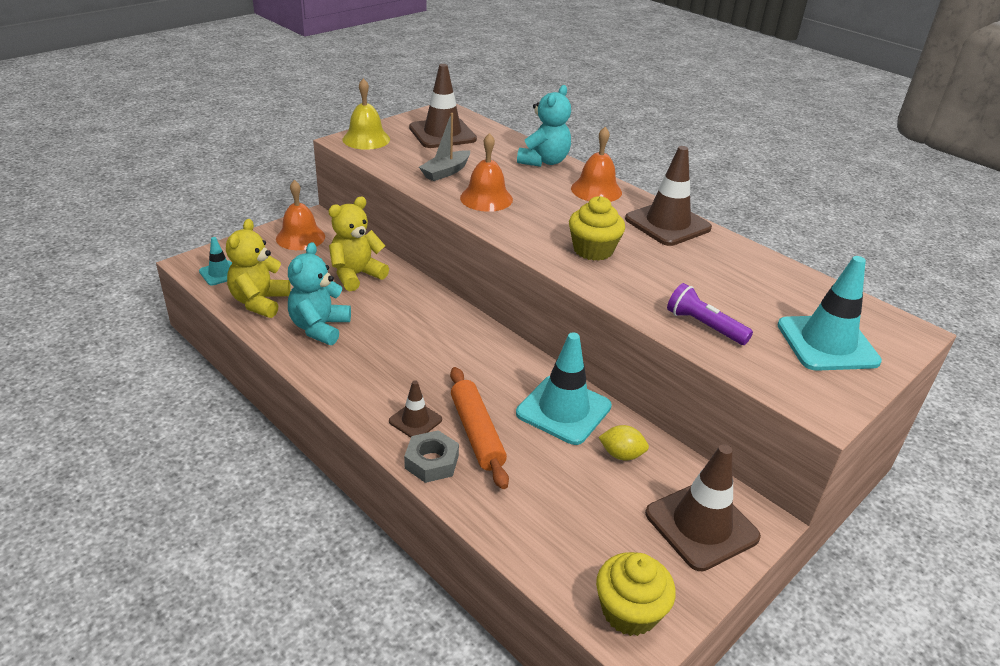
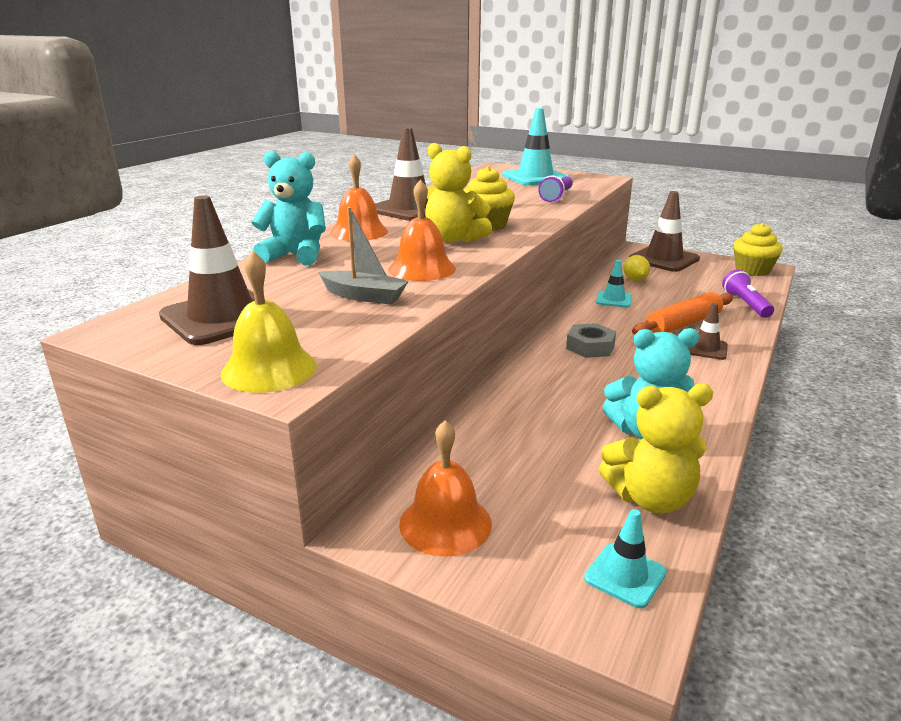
camera: 105 degrees left, 10 degrees down
(356, 275) = (512, 437): yellow teddy bear -> yellow teddy bear (454, 239)
(431, 462) = (738, 334): grey nut -> grey nut (590, 347)
(505, 518) = (745, 304): none -> purple flashlight
(563, 410) = (614, 299): turquoise traffic cone -> turquoise traffic cone, size x0.53

